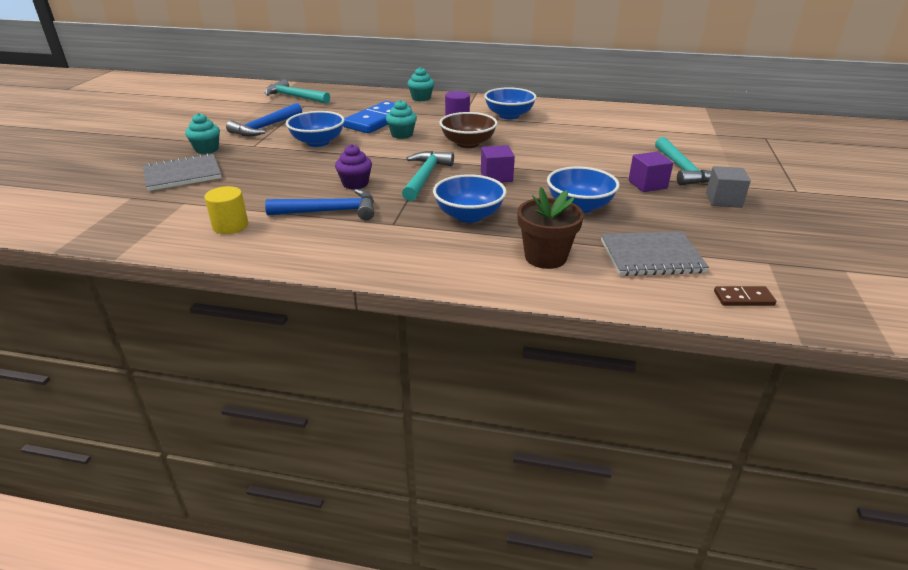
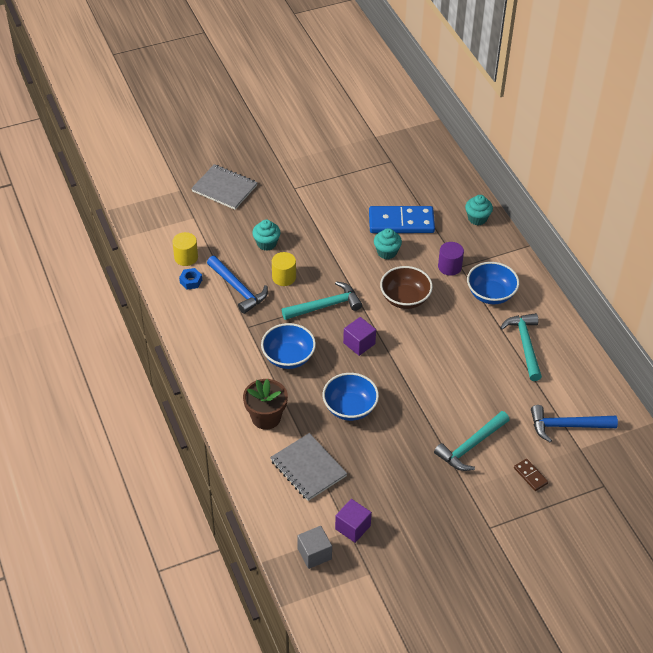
camera: 55 degrees right, 15 degrees up
(207, 149) = (267, 170): turquoise cupcake -> turquoise cupcake (266, 243)
(265, 127) = (329, 171): blue hammer -> blue hammer (566, 426)
(270, 235) = (191, 281): none -> blue nut
(294, 97) = (402, 143): turquoise hammer -> turquoise hammer (525, 345)
(318, 142) = (330, 216): blue bowl -> none
(355, 184) = (284, 277): purple cupcake -> yellow cylinder
(647, 184) = (421, 433): purple cube -> purple cube (352, 527)
(723, 200) = (431, 486): grey cube -> grey cube (314, 554)
(743, 298) = (290, 526): brown domino -> brown domino (530, 476)

